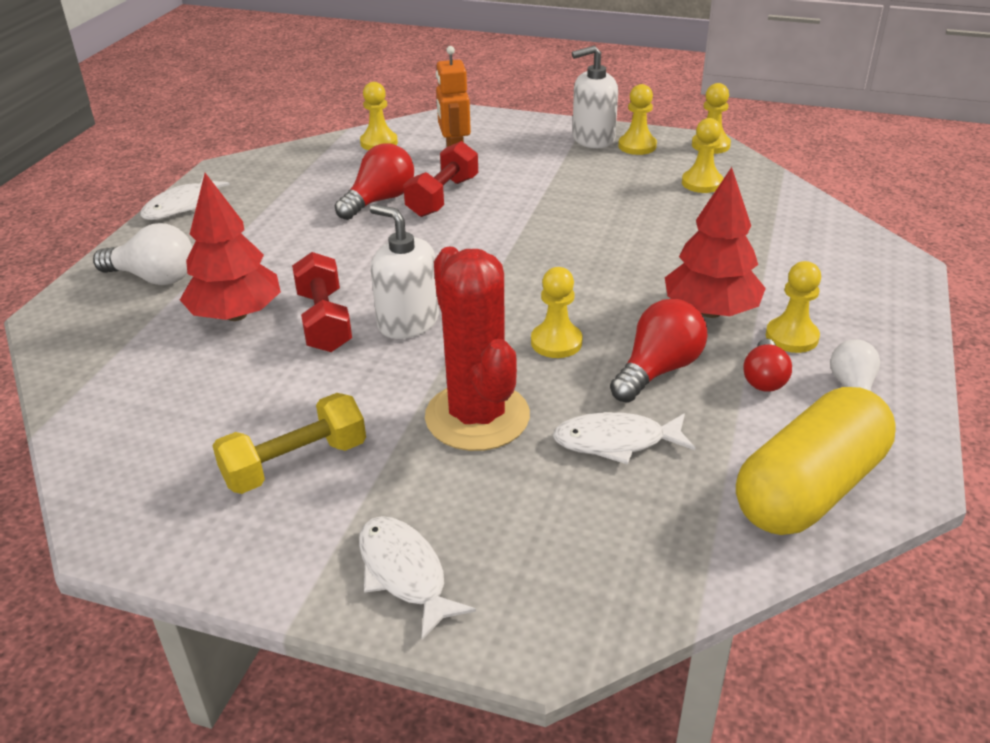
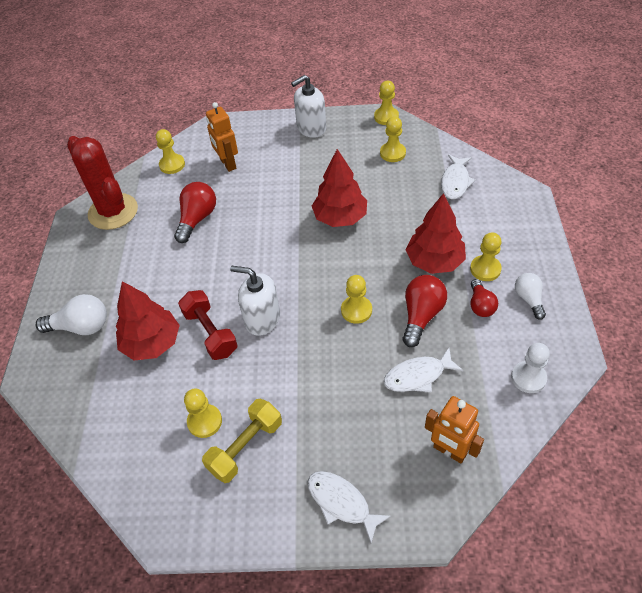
camera: 15 degrees left, 15 degrees up
(180, 206) = (64, 258): white fish -> white fish (455, 182)
(443, 197) = (237, 205): red dumbbell -> none
(477, 417) = (334, 381): red cactus -> red cactus (113, 212)
(586, 236) = (340, 217): none -> red tree
(623, 552) = (449, 451): none -> orange robot
(637, 146) = (341, 128): yellow pawn -> yellow pawn (204, 421)
(809, 489) = (528, 378): yellow capsule -> white pawn

